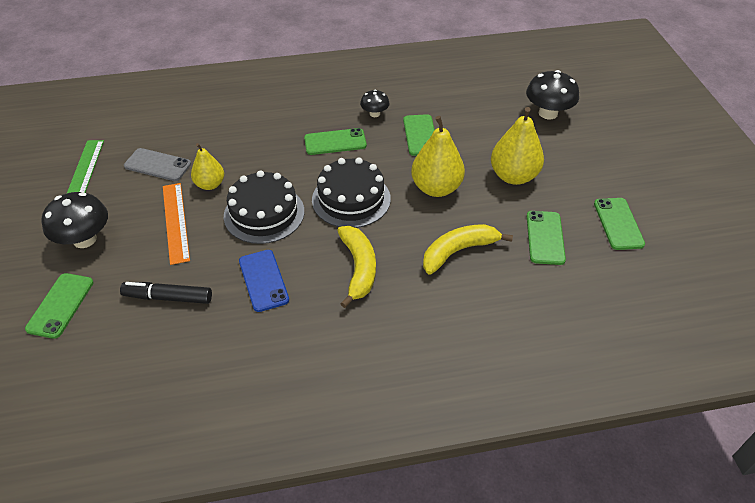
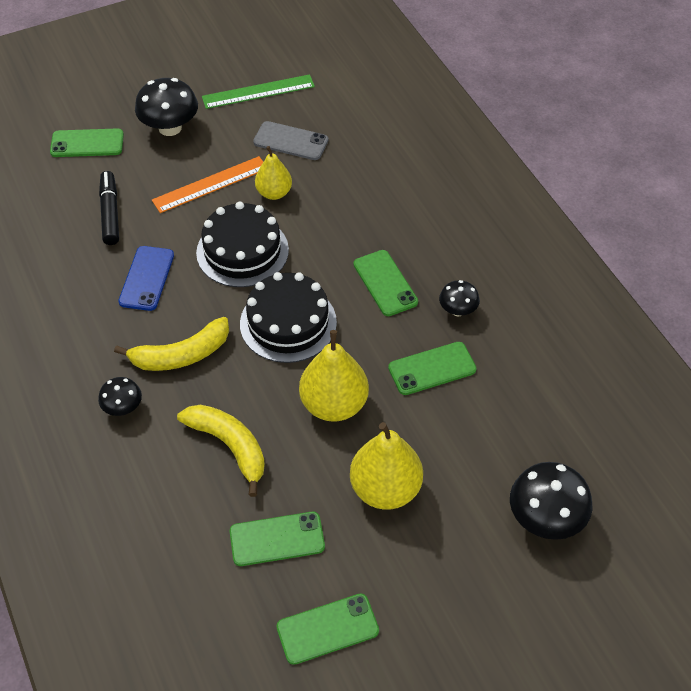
camera: 75 degrees right, 5 degrees up
(157, 165) = (290, 141): grey phone -> grey phone turned 75 degrees counterclockwise
(263, 280) = (146, 278): blue phone -> blue phone turned 45 degrees counterclockwise
(401, 315) = (123, 408): none -> black mushroom

